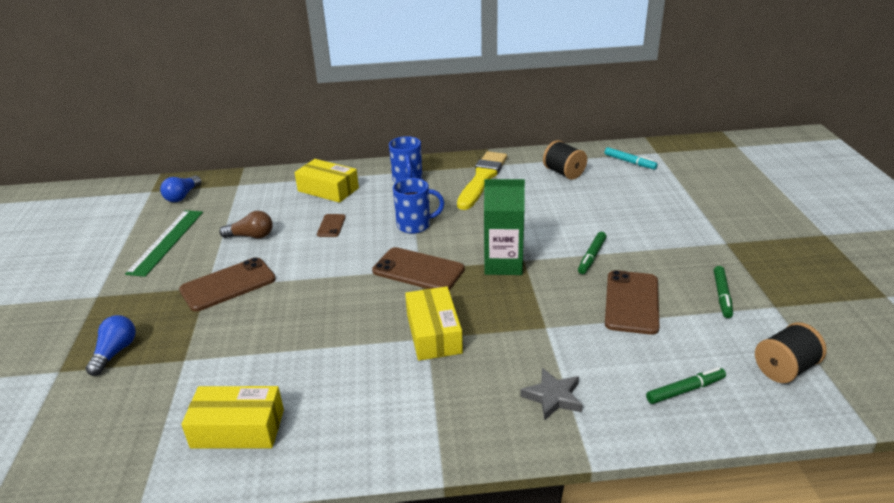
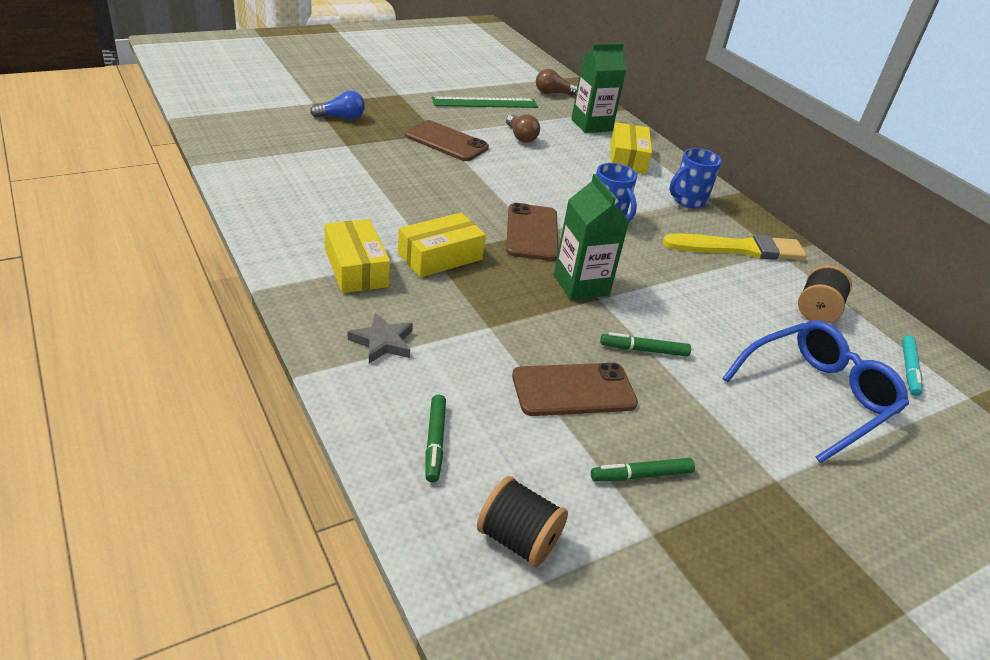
camera: 60 degrees right, 5 degrees up
(182, 196) = (553, 93): blue light bulb -> brown light bulb
(238, 428) = (282, 184): yellow box -> yellow box (356, 268)
(258, 192) = (591, 125): none -> green carton
(331, 226) = (568, 172): brown phone -> none
(650, 202) = (817, 396): none -> blue glasses
(685, 390) = (435, 442): green marker -> green marker turned 45 degrees clockwise

